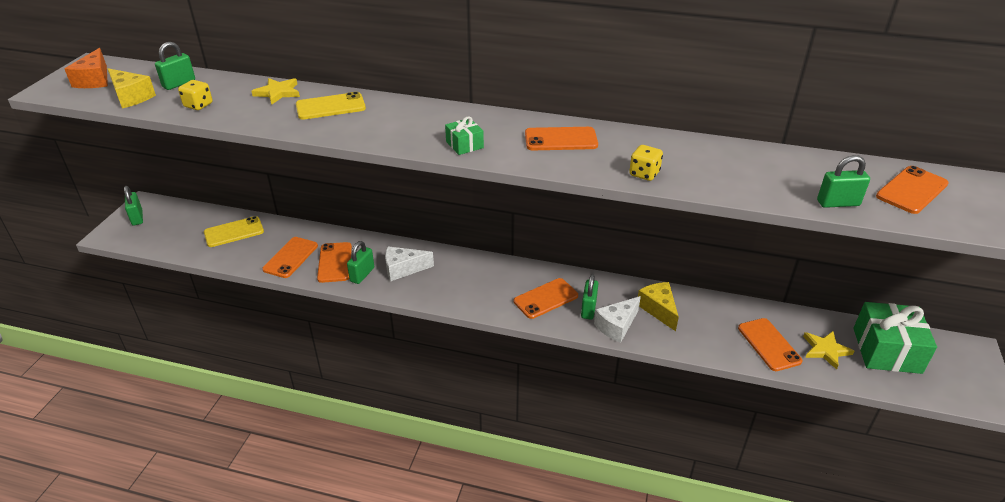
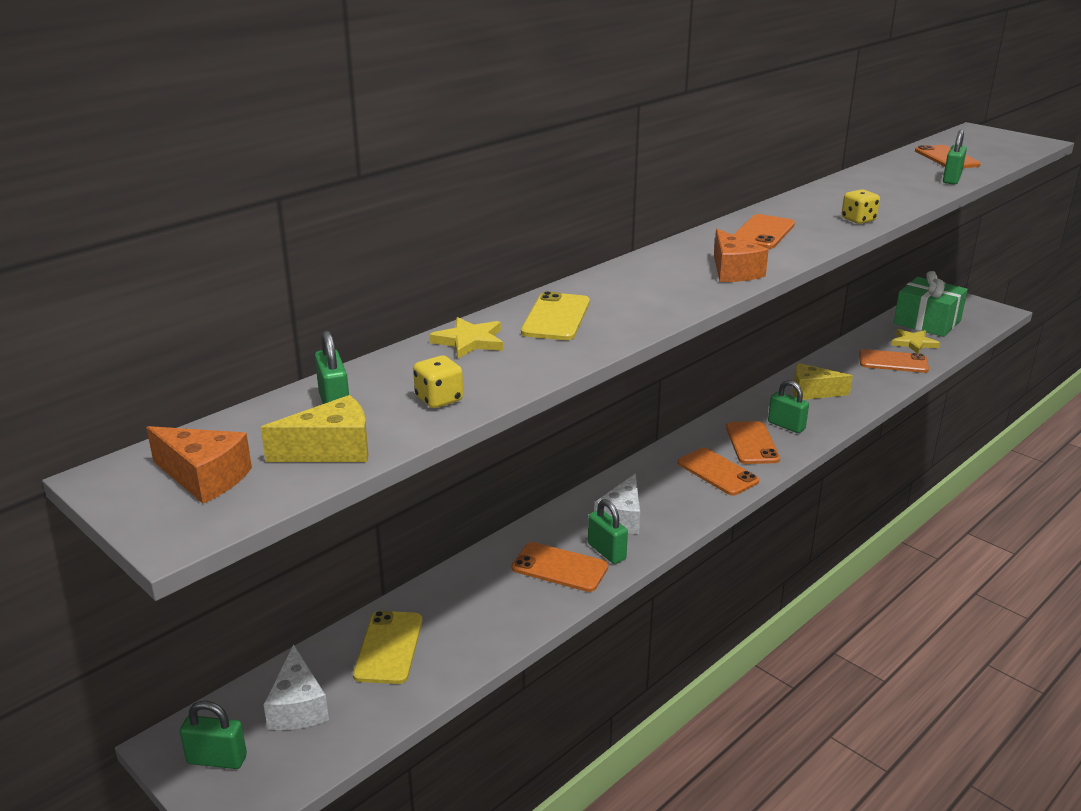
camera: 60 degrees left, 10 degrees down
(290, 257) = (512, 604): orange phone -> orange phone (717, 472)
(464, 145) = (733, 271): green gift -> orange cheese
(617, 326) = (822, 420): white cheese -> white cheese (298, 706)

